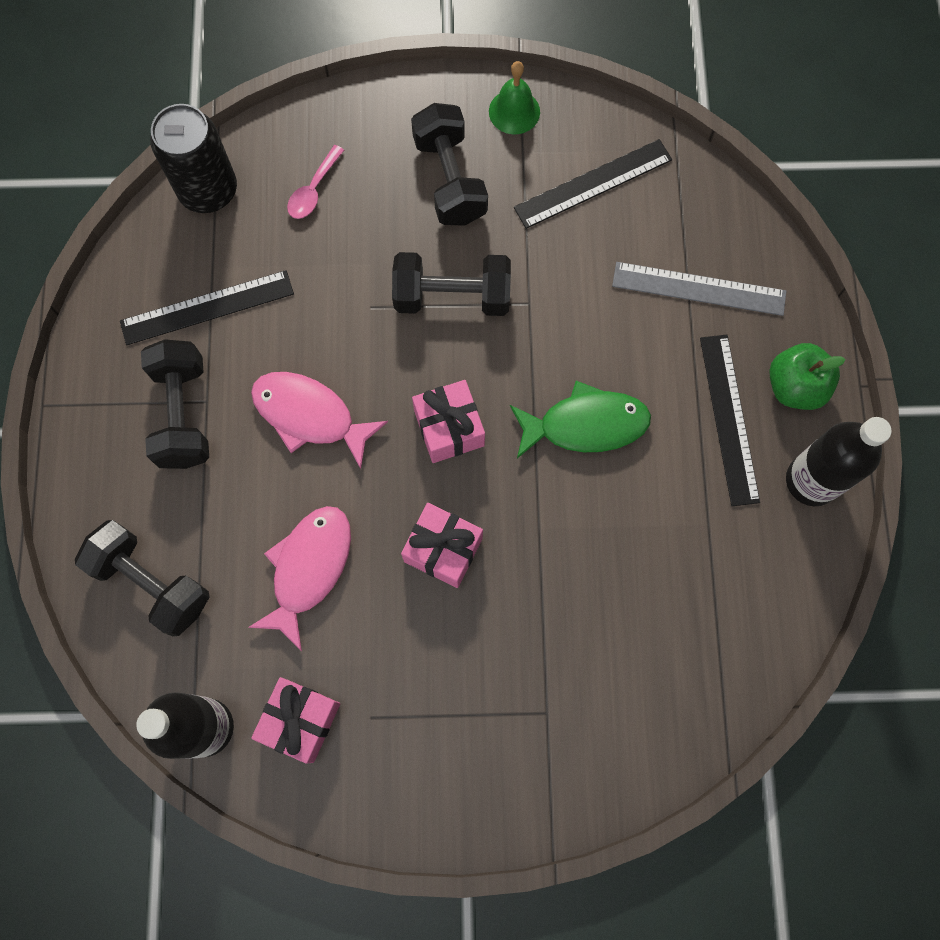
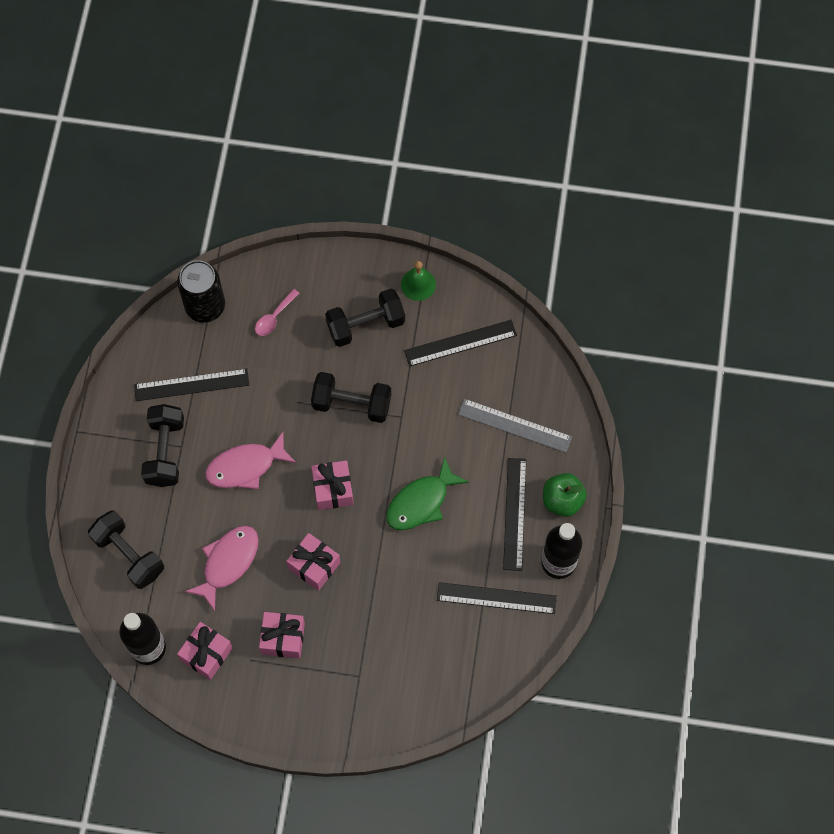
camera: 10 degrees right, 5 degrees down
(310, 416) = (245, 466): pink fish -> pink fish turned 60 degrees counterclockwise
(416, 674) = (283, 638): none -> pink gift
(449, 180) = (365, 325): black dumbbell -> black dumbbell turned 75 degrees clockwise
(585, 424) = (421, 502): green fish -> green fish turned 135 degrees clockwise
(731, 552) = (496, 598): none -> black ruler

